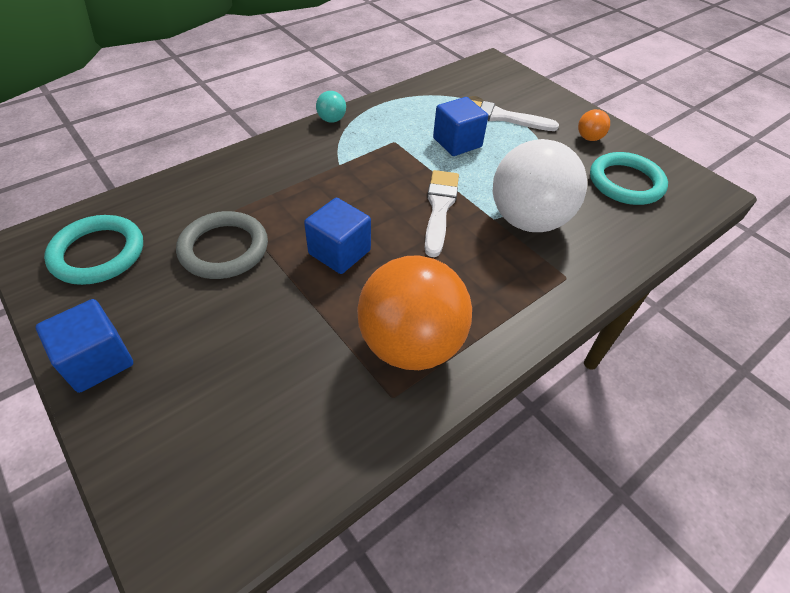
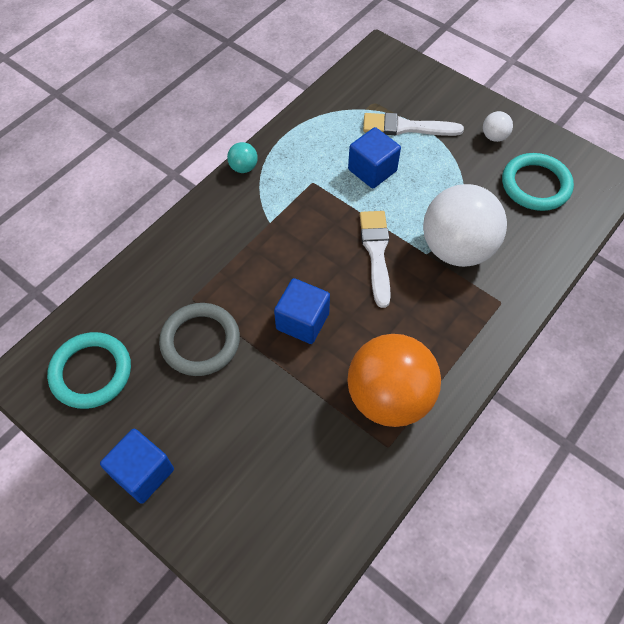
camera: 10 degrees left, 10 degrees up
(589, 138) = (494, 136): orange ball -> white ball

